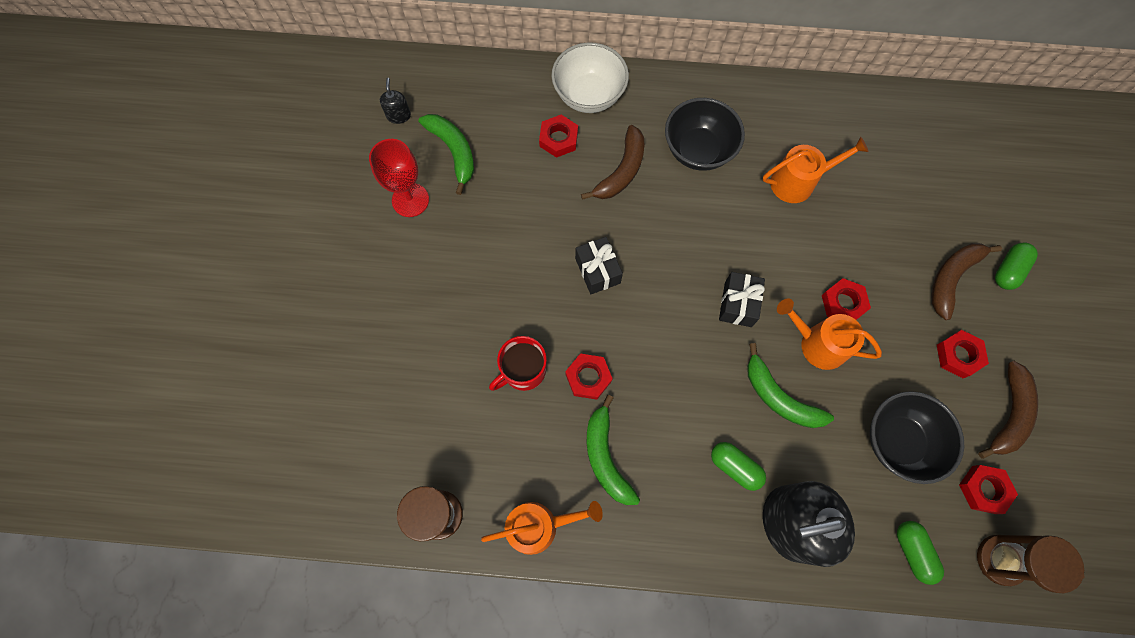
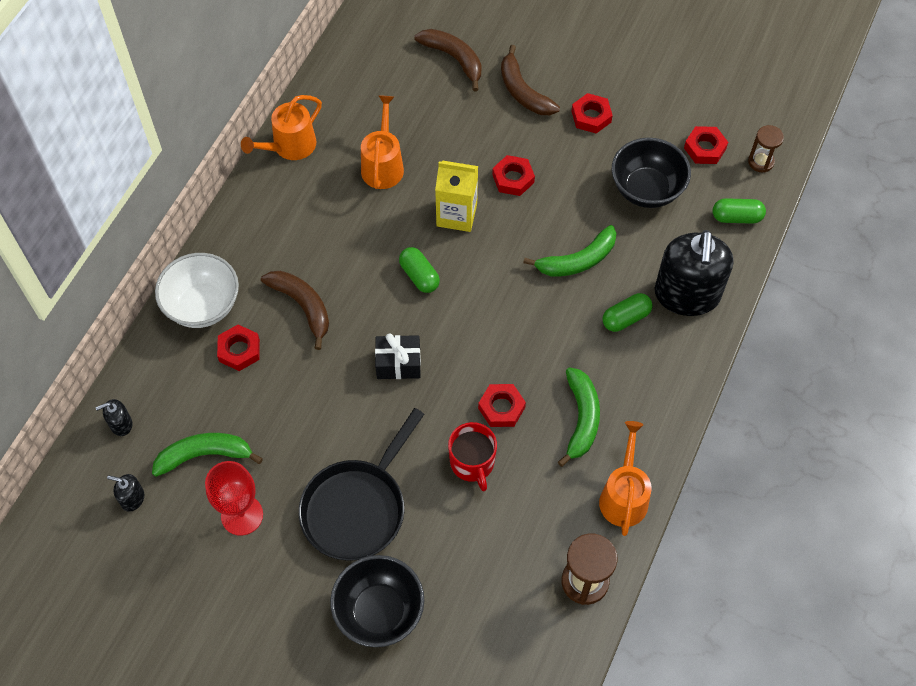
camera: 70 degrees left, 10 degrees down
(447, 288) = (357, 507): none -> black pan
(459, 81) = (121, 424): none -> black soap dispenser
(606, 457) = (581, 418): green banana -> green banana turned 90 degrees counterclockwise
(698, 150) = (312, 233): black bowl -> black bowl (379, 611)
(738, 304) = (480, 259): black gift -> none
(776, 265) = (456, 215): none -> yellow carton
(817, 344) = (541, 212): orange watering can -> orange watering can (290, 146)
(1000, 559) = (761, 162): brown hourglass -> brown hourglass, size x0.65
(1008, 270) = (532, 50): green capsule -> green capsule (419, 276)
(1009, 414) = (652, 105): brown banana -> brown banana (454, 59)

